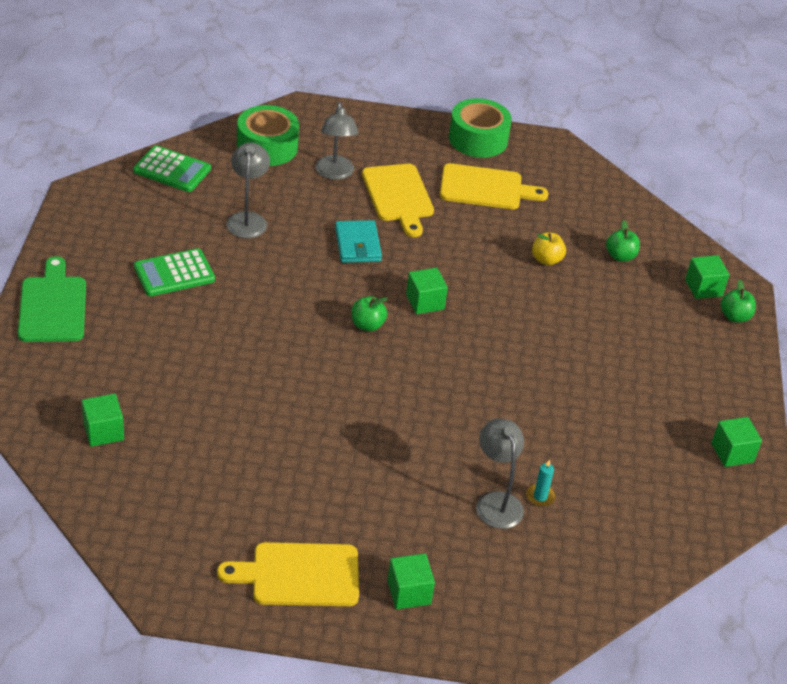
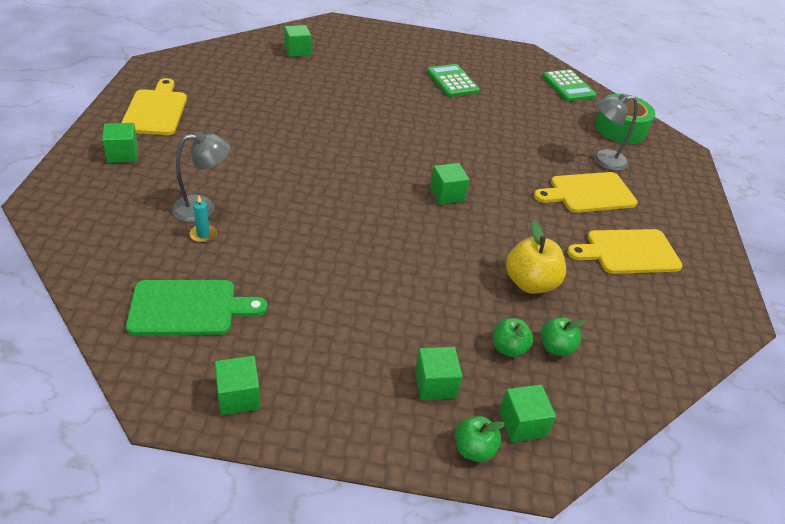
camera: 90 degrees right, 0 degrees up
(53, 306) = (410, 40): green cutting board -> green cutting board (189, 308)
(172, 170) = (568, 86): green calculator -> green calculator turned 45 degrees counterclockwise
(247, 219) = (524, 114): grey lamp -> none
(357, 244) = (512, 164): turquoise wallet -> none
(367, 325) = (412, 161): green apple -> green apple (508, 348)
(478, 139) = (708, 256): green tape -> none
(485, 188) = (628, 252): yellow cutting board -> yellow cutting board turned 75 degrees clockwise
(546, 260) = (530, 283): yellow apple -> yellow apple, size x1.61
(681, 333) = (435, 384): none -> green cube

